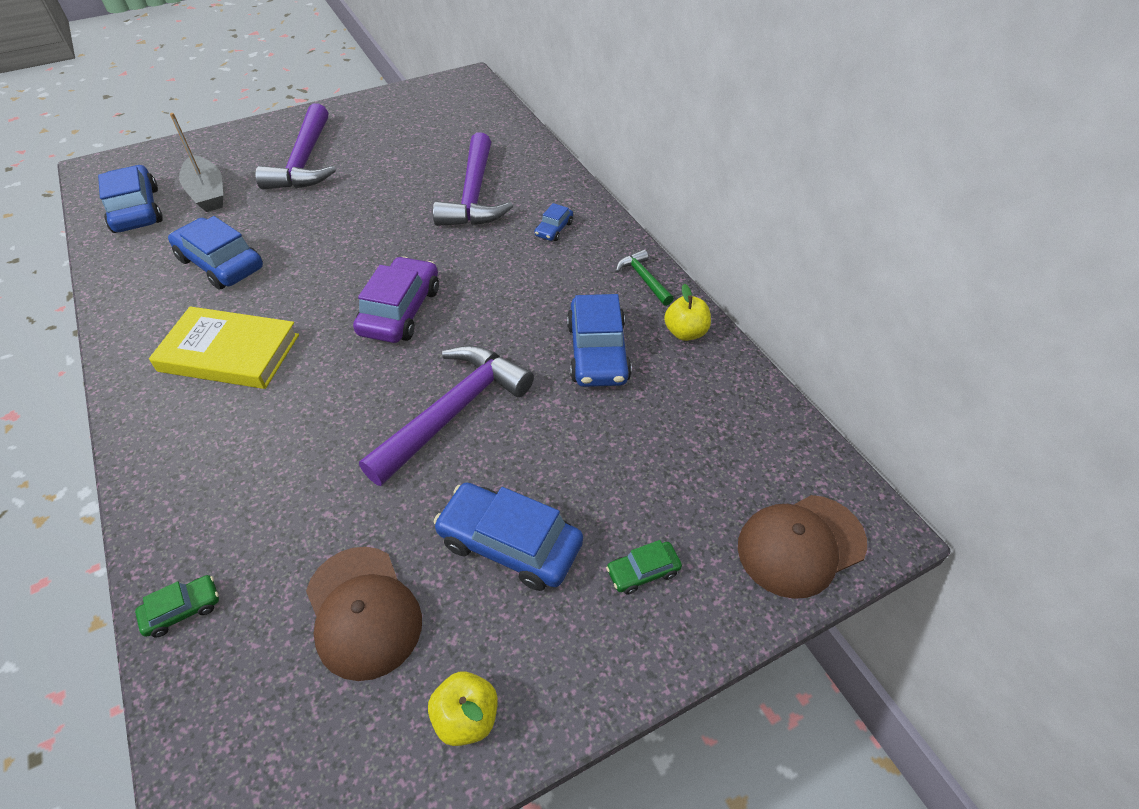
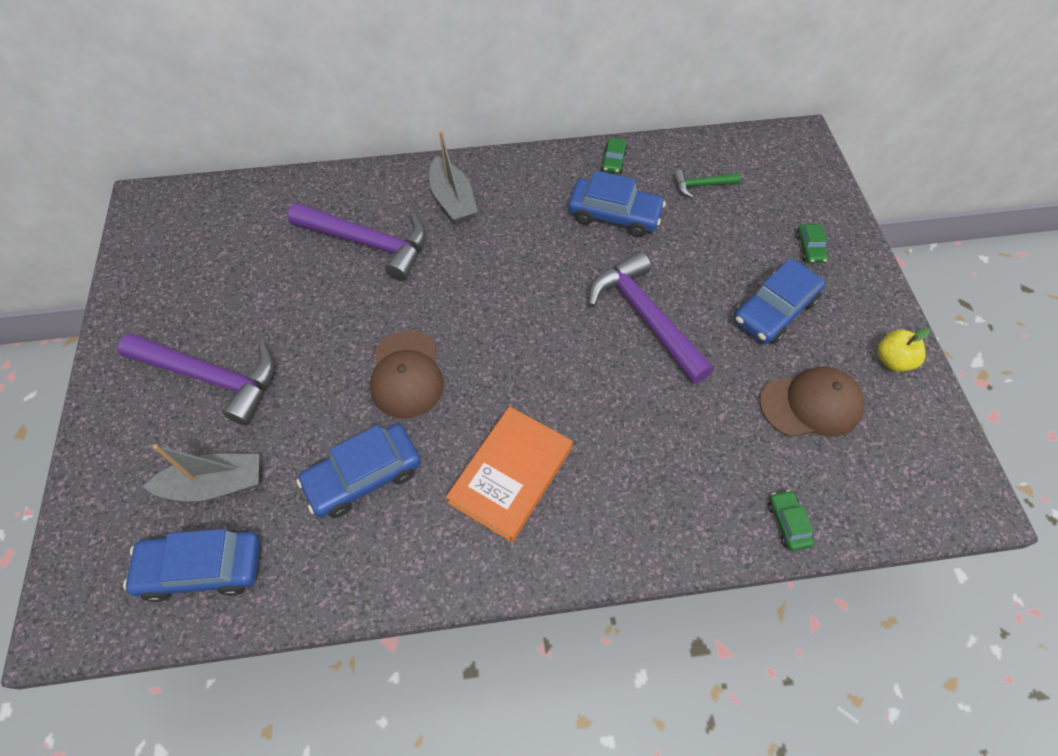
camera: 70 degrees left, 10 degrees up
(229, 353) = (511, 475): yellow book -> orange book
(400, 311) = (511, 331): purple car -> none
(554, 229) = (453, 200): blue car -> grey boat
(644, 279) = (545, 164): green hammer -> green hammer (701, 185)
(685, 332) = (613, 161): yellow apple -> green car
(800, 545) = (807, 171): brown cap -> brown cap (406, 374)

